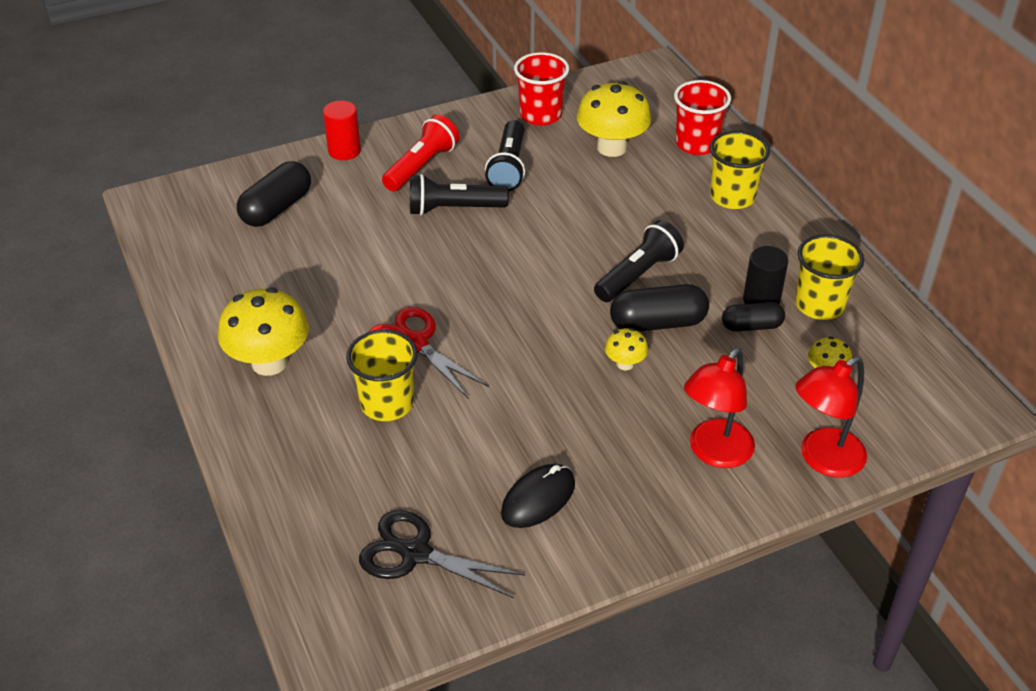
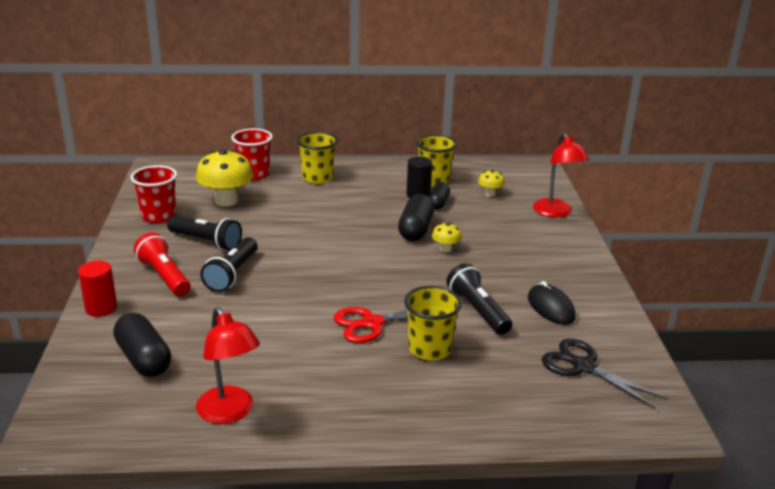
camera: 70 degrees left, 15 degrees down
(269, 362) = (346, 399): yellow mushroom -> none
(415, 554) = (584, 367): black scissors -> black scissors turned 90 degrees clockwise
(638, 275) = (366, 224): black flashlight -> black flashlight (478, 311)
(714, 453) = (537, 241): red lamp -> red lamp (230, 413)

